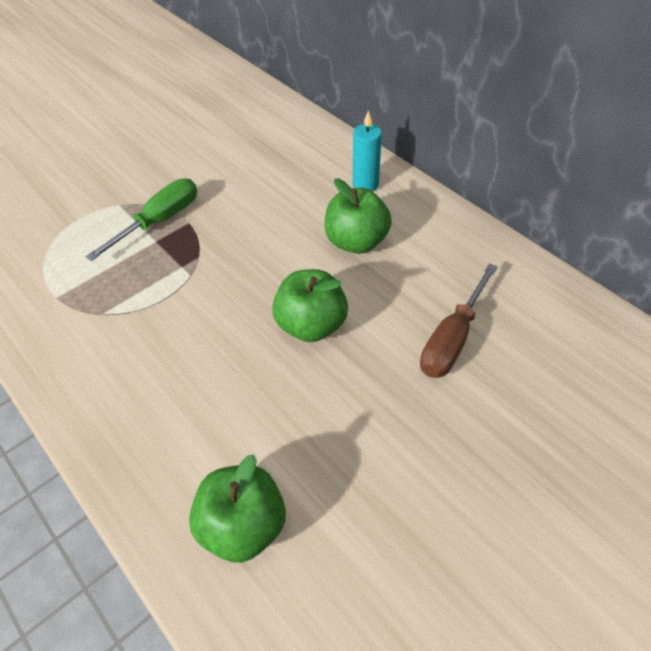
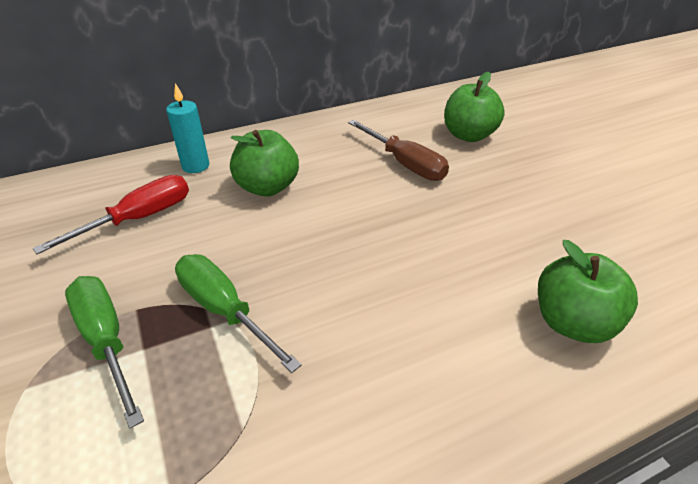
camera: 75 degrees left, 10 degrees down
(199, 268) = (224, 310): none -> green screwdriver
(282, 182) = (139, 218): none -> red screwdriver
(311, 325) = (356, 235): green apple -> green apple (468, 135)

